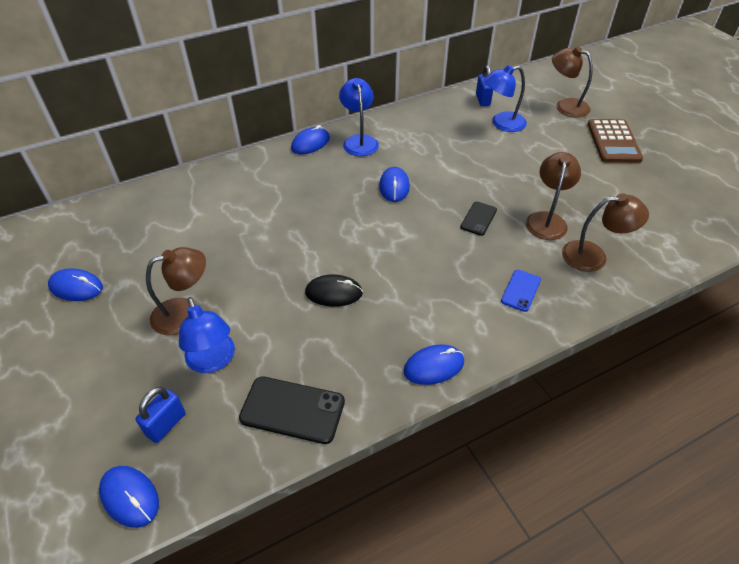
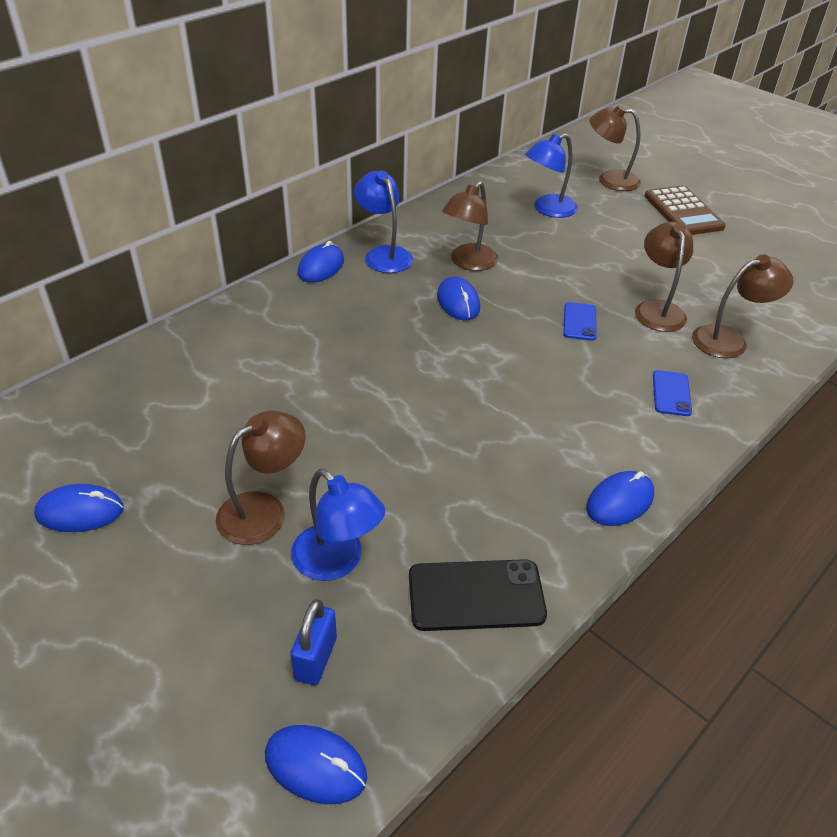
camera: 20 degrees left, 5 degrees down
(333, 293) = (451, 442): black mouse -> none
(418, 157) = (468, 263): none -> brown lamp
(478, 218) = (579, 322): black phone -> blue phone
(482, 100) = (511, 185): blue padlock -> none

